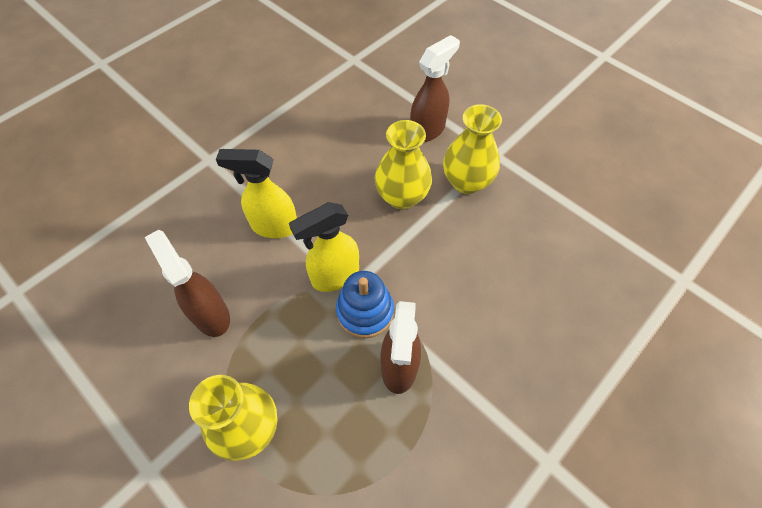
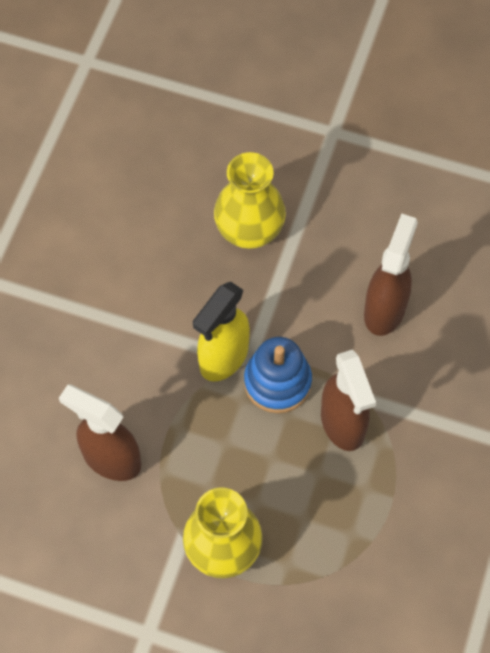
camera: 25 degrees left, 5 degrees up
(274, 226) = (119, 330): yellow spray bottle -> none
(428, 130) = (236, 129): brown spray bottle -> brown spray bottle (385, 309)
(466, 182) = (315, 181): yellow vase -> none

